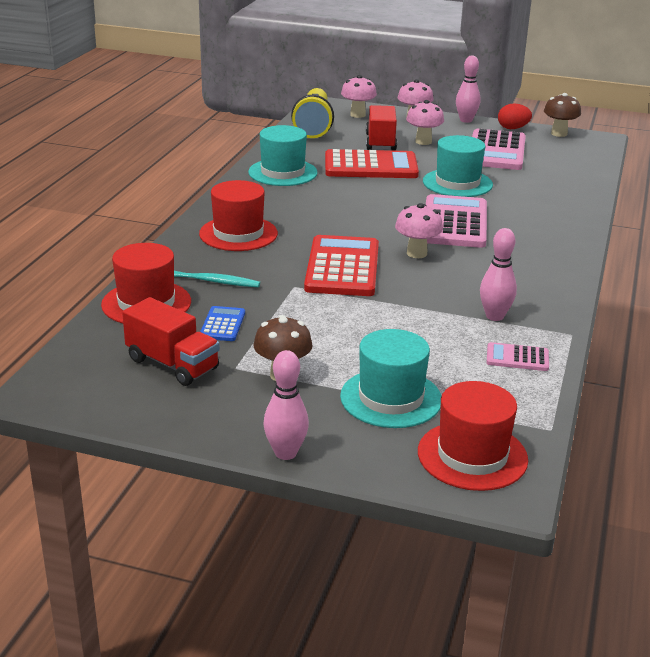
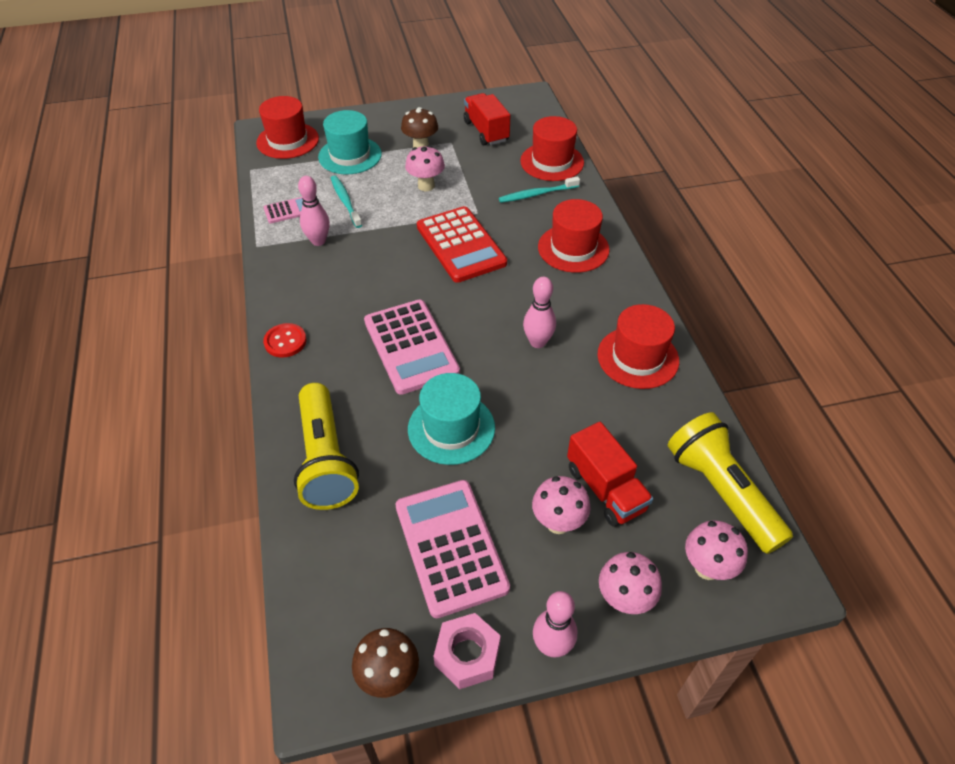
camera: 150 degrees right, 20 degrees up
(172, 364) = (486, 131): red truck -> red truck turned 60 degrees clockwise
(222, 324) = (489, 165): blue calculator -> none
(282, 172) = (638, 357): turquoise hat -> red hat
(285, 453) = (381, 111): pink bowling pin -> pink bowling pin (538, 342)
(370, 166) = (567, 418): red calculator -> none
(416, 253) = (416, 286): pink mushroom -> pink mushroom (426, 186)
(437, 344) = (345, 201): none -> turquoise toothbrush
(512, 128) = (467, 655): red egg -> pink nut
(560, 195) = (325, 459): none -> yellow flashlight
(567, 255) = (285, 341): none -> red button

